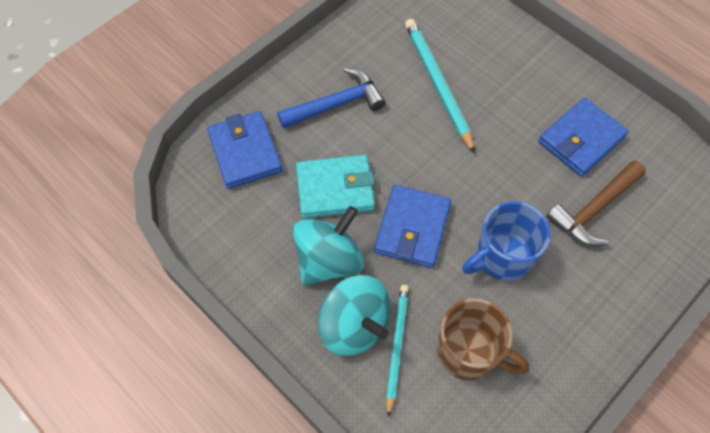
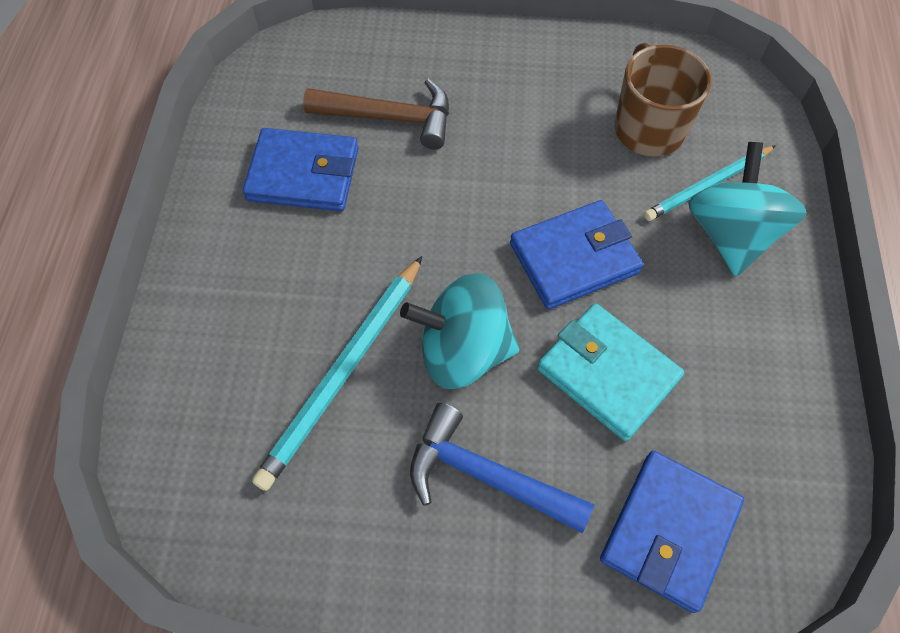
camera: 130 degrees left, 0 degrees up
(329, 260) = (694, 310): turquoise spinning top -> turquoise spinning top (463, 351)
(502, 257) = (523, 160): blue mug -> none

